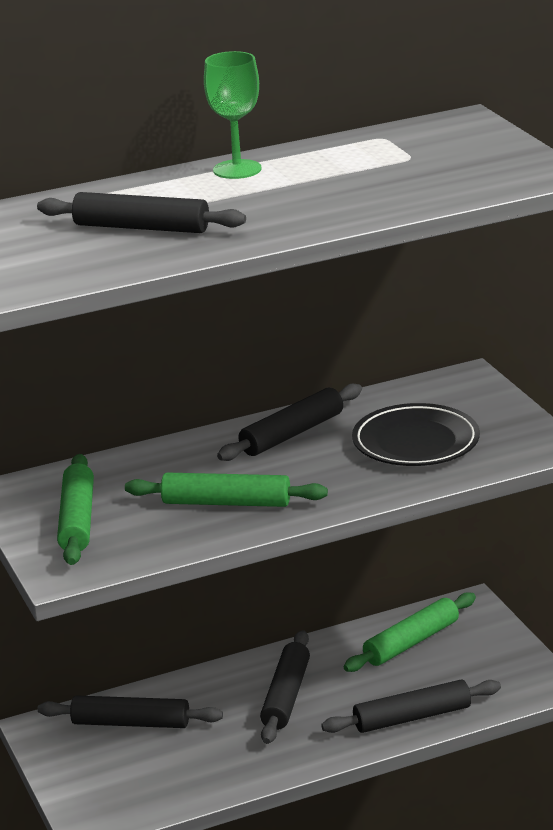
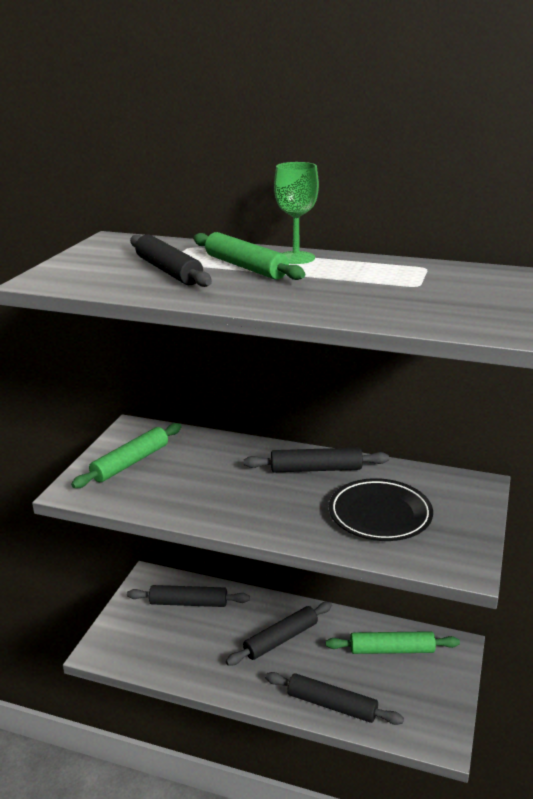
camera: 40 degrees right, 0 degrees up
(131, 723) = (188, 603): black rolling pin -> black rolling pin turned 45 degrees counterclockwise
(226, 503) = (214, 494): green rolling pin -> green rolling pin (245, 267)

